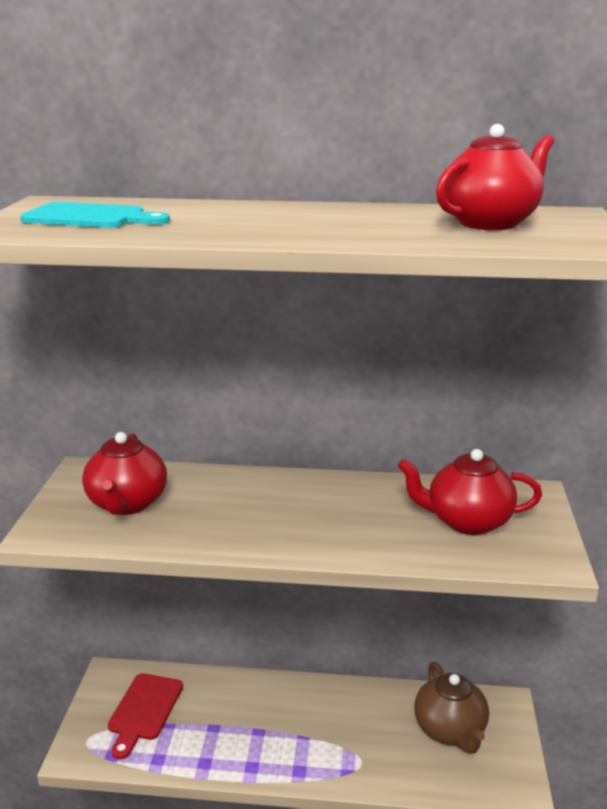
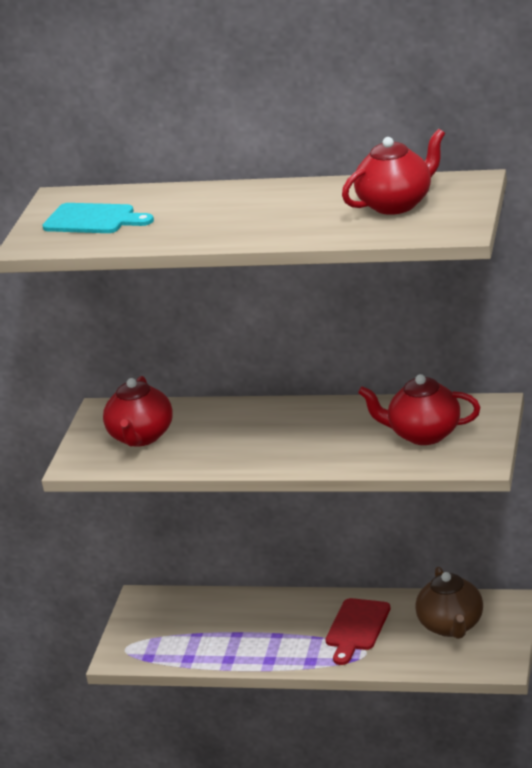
camera: 10 degrees right, 5 degrees up
(144, 710) = (174, 624): red cutting board -> red cutting board (356, 628)

